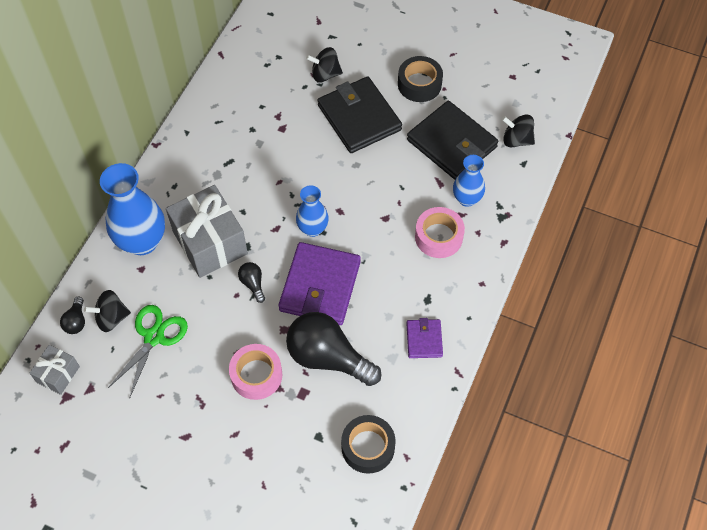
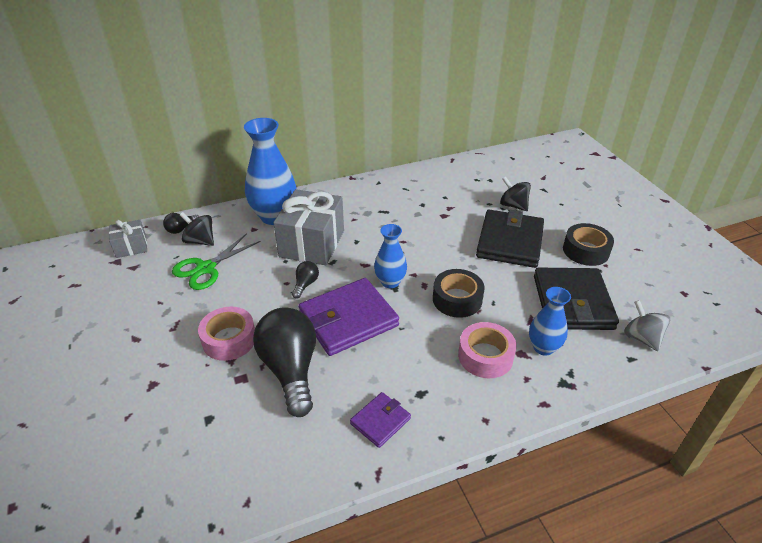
camera: 45 degrees right, 20 degrees down
(154, 337) = (206, 268): green scissors -> green scissors turned 150 degrees clockwise
(368, 447) = (230, 463): black tape -> black tape (457, 299)
(516, 140) = (641, 337): black spinning top -> grey spinning top

